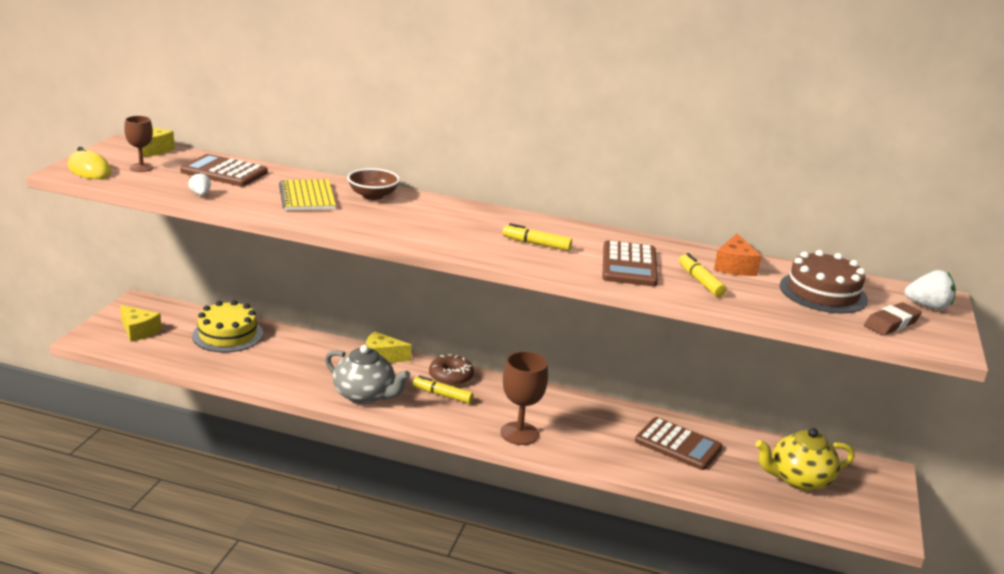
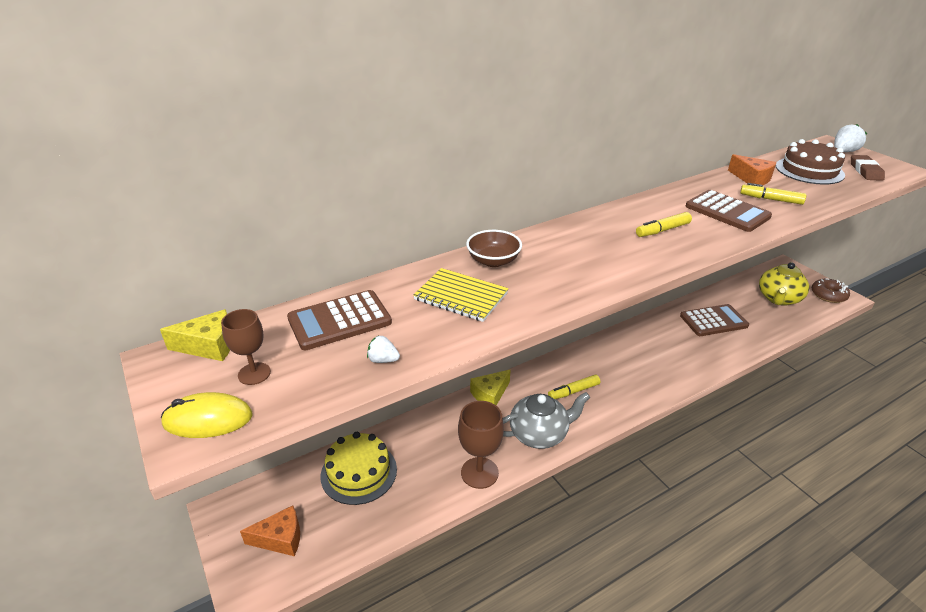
camera: 45 degrees left, 10 degrees up
(138, 331) = (280, 539): yellow cheese -> orange cheese
(451, 377) = (551, 373): brown donut -> brown donut (828, 295)
(519, 433) = (654, 381): brown goblet -> brown goblet (479, 473)

